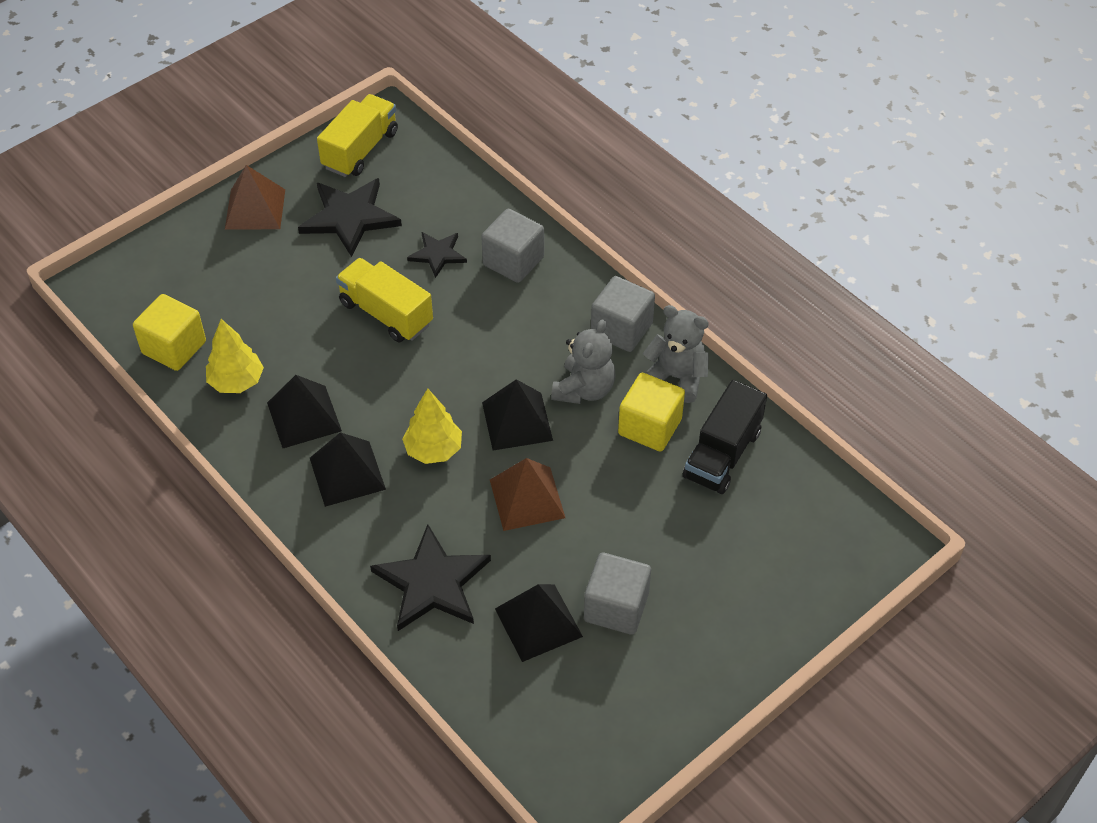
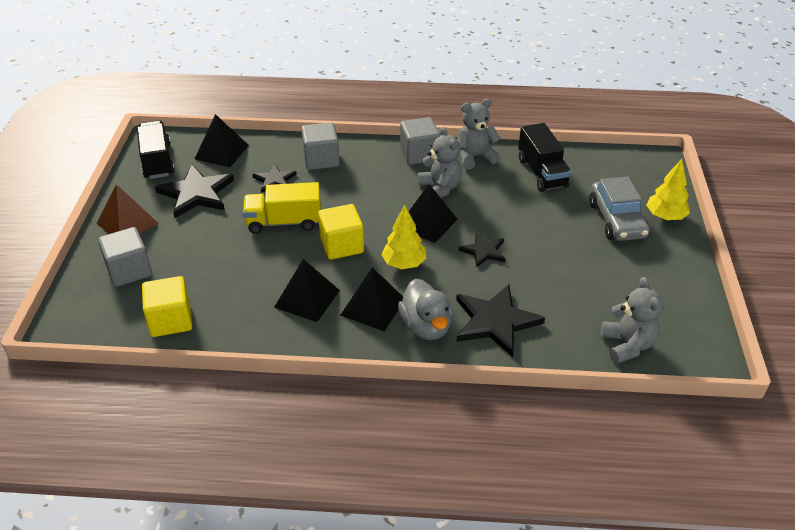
camera: 45 degrees left, 10 degrees down
(236, 382) = (239, 310): yellow tree -> yellow tree (665, 217)
(360, 150) = (157, 161): yellow truck -> black truck
(365, 533) = (426, 327): none -> grey duck
(518, 715) = (627, 345): none -> grey teddy bear
(527, 498) = (483, 251): brown pyramid -> black star
(538, 622) = (572, 298): black pyramid -> black pyramid (221, 152)
(616, 607) = (595, 264): grey cube -> grey cube (129, 270)
(650, 427) = (493, 183): yellow cube -> yellow cube (342, 245)
(718, 577) = (617, 220): none -> grey car

